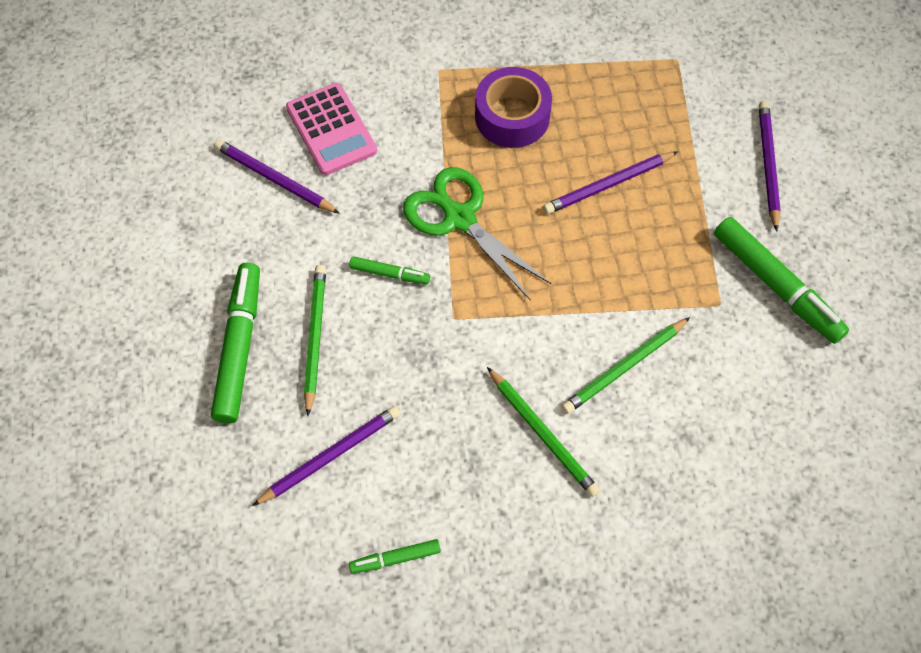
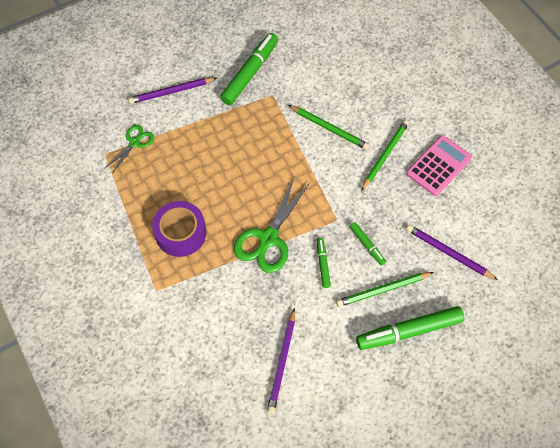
camera: 110 degrees left, 0 degrees up
(331, 130) = (229, 341): pink calculator -> pink calculator (438, 166)
(395, 558) = (485, 201): green marker -> green marker (367, 245)
(608, 184) = (214, 166): purple pencil -> none
(686, 98) = (135, 142): none -> green scissors

